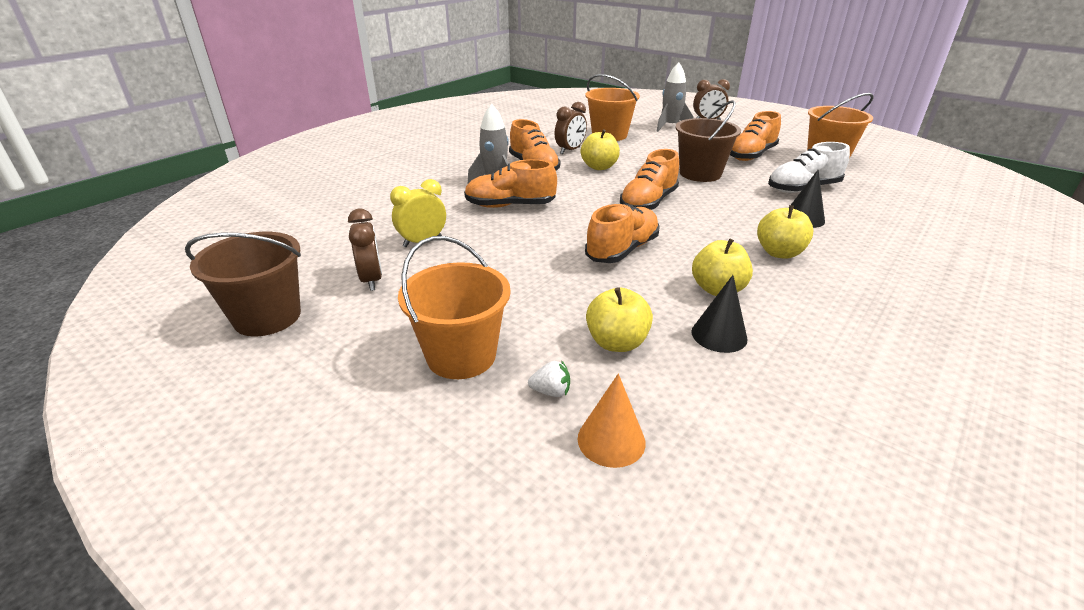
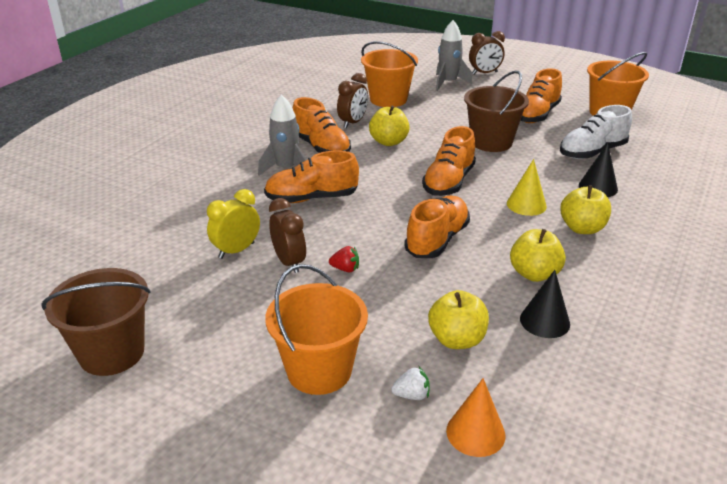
camera: 10 degrees left, 0 degrees up
(371, 280) = (201, 300): brown clock -> brown clock (289, 262)
(521, 267) = (345, 269): none -> red strawberry
(723, 227) = (526, 204): none -> yellow cone

